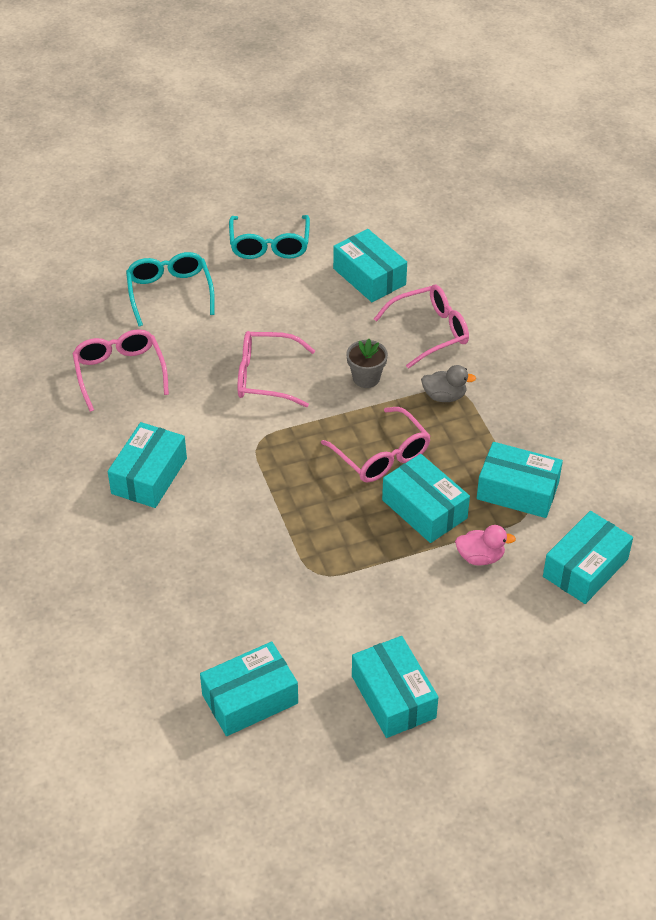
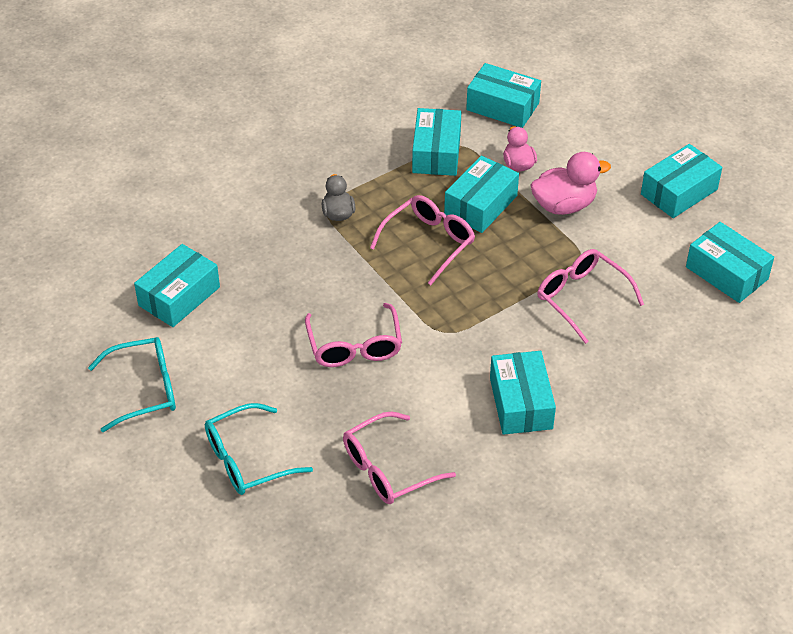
camera: 105 degrees left, 0 degrees up
(149, 476) = (521, 403): turquoise box -> turquoise box turned 75 degrees clockwise
(366, 378) = (331, 271): grey flower pot -> none
(403, 580) = (564, 205): none -> pink duck
(430, 331) = (251, 237): pink glasses -> pink glasses (581, 298)

